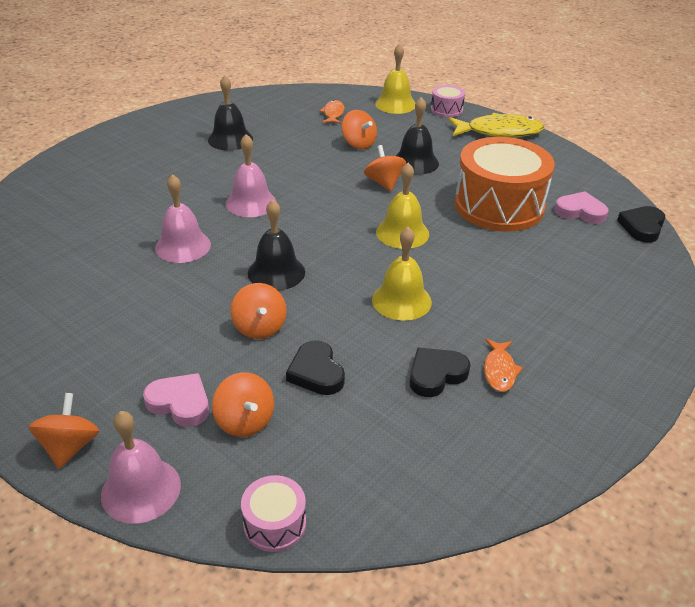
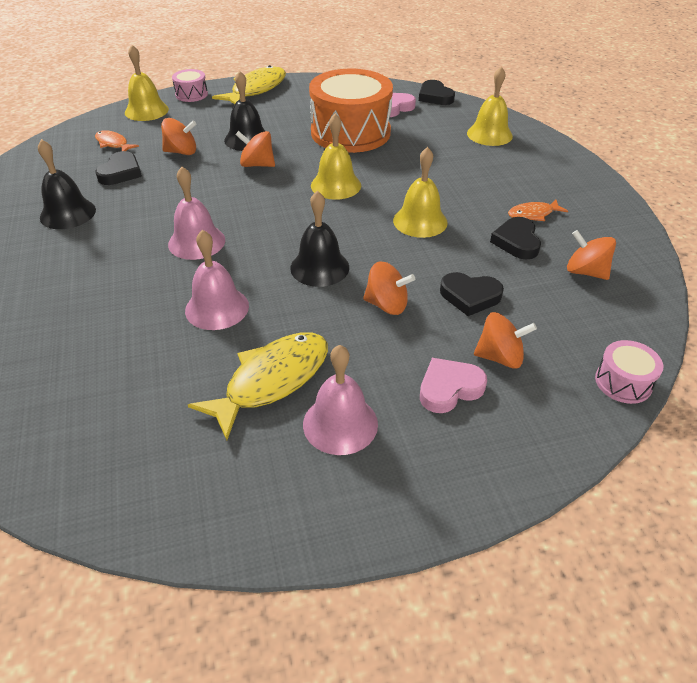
camera: 55 degrees left, 5 degrees up
(70, 447) = (456, 485): orange spinning top -> orange spinning top (585, 272)
(123, 305) = (272, 380): none -> yellow fish
(141, 489) = (543, 450): pink bell -> pink bell (340, 423)
(301, 134) = (121, 172): none -> black heart
(499, 371) = (533, 214): orange fish -> orange fish turned 120 degrees clockwise
(619, 289) = (489, 134): none -> yellow bell

